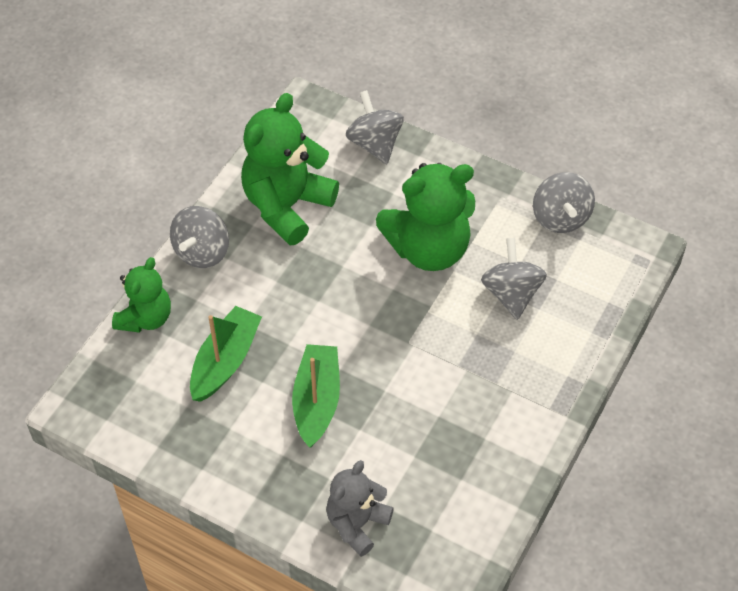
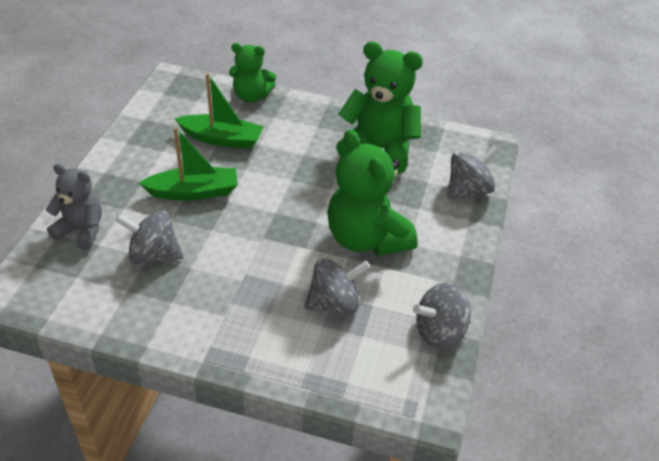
camera: 75 degrees right, 10 degrees down
(202, 252) = (318, 113): grey spinning top -> grey spinning top (153, 254)

